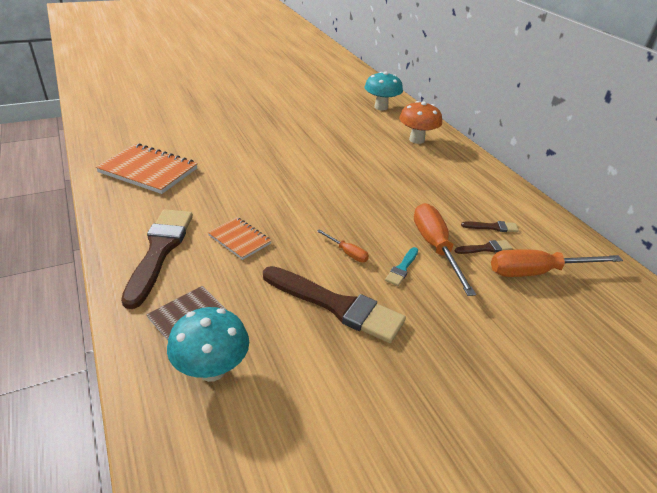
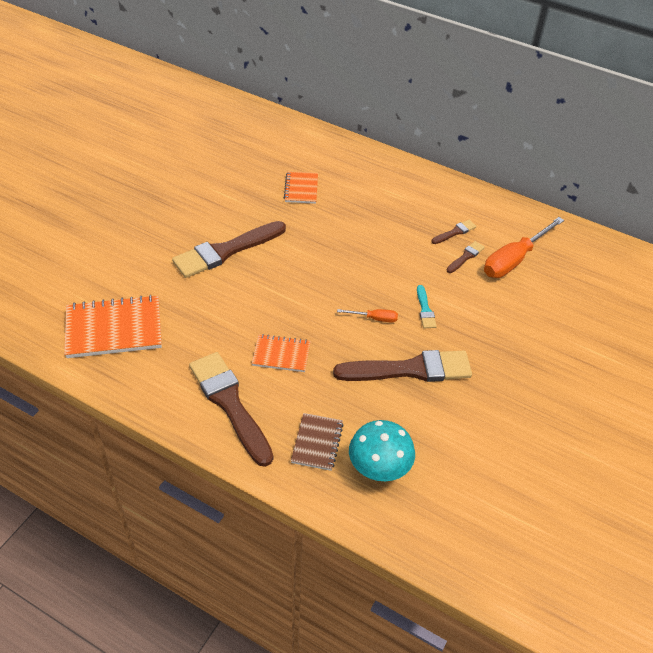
camera: 35 degrees left, 10 degrees up
(280, 162) = (226, 251): none -> brown brush
(381, 107) = (247, 128): turquoise mushroom -> none
(382, 150) = (301, 189): none -> orange notebook
(416, 140) = (318, 159): orange mushroom -> none
(435, 247) = (431, 276): orange screwdriver -> none

